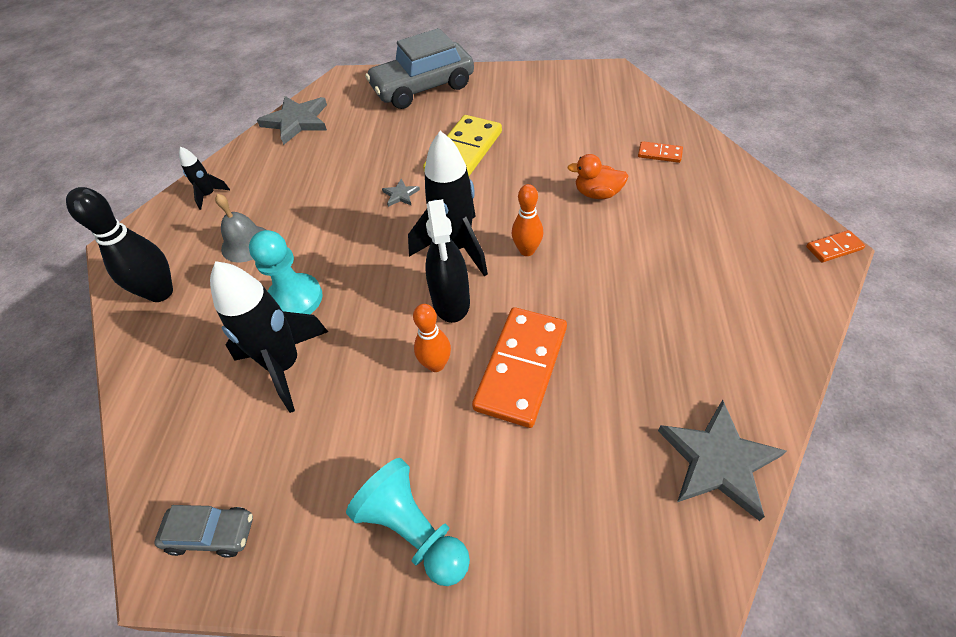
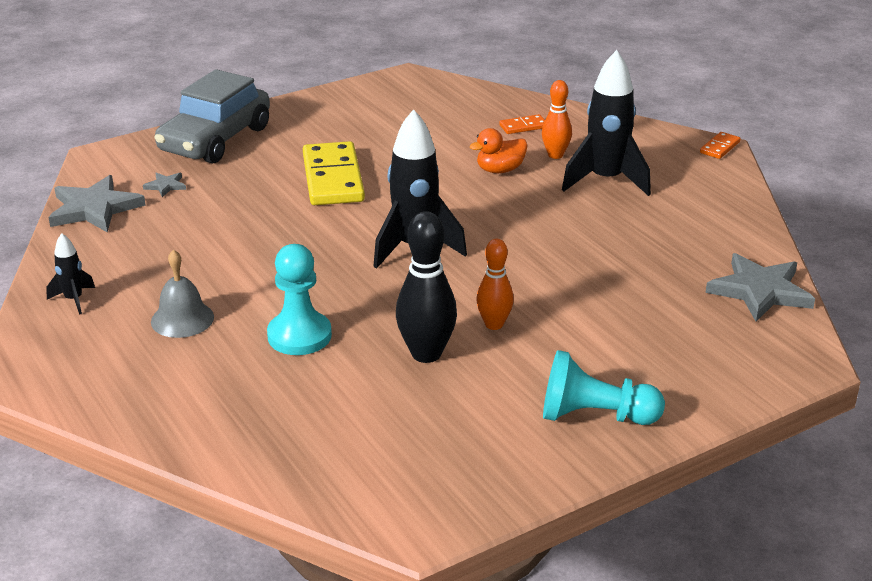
camera: 40 degrees left, 20 degrees down
(161, 292) = (135, 387): black bowling pin -> black bowling pin (426, 354)
(212, 533) = (432, 494): grey car -> none
(285, 365) = (354, 379): black rocket -> black rocket (605, 180)
(400, 195) = (307, 229): grey star -> grey star (166, 186)
(451, 301) = (456, 282): black spray bottle -> none
(521, 368) = (567, 299): orange domino -> none
(527, 250) = (483, 227): orange bowling pin -> orange bowling pin (555, 155)

